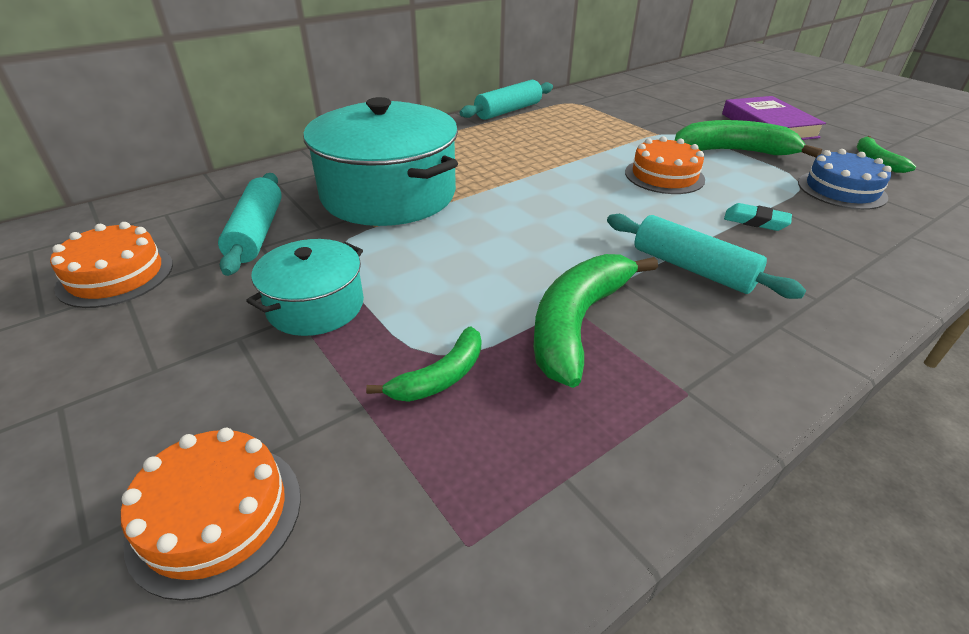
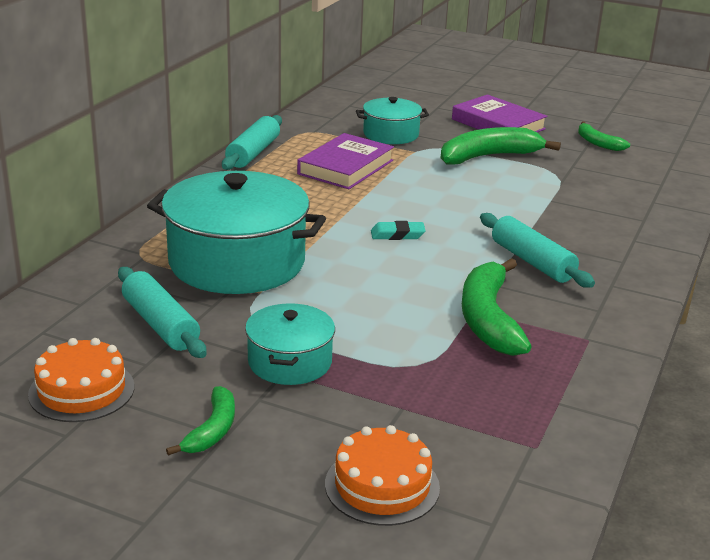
camera: 30 degrees left, 10 degrees down
(440, 377) = (433, 377): green banana -> green banana (212, 430)
(577, 135) = (345, 167): none -> purple book
(648, 117) = (391, 134): none -> turquoise pot
(664, 176) = (453, 191): orange cake -> none
(692, 268) = (532, 262): turquoise rolling pin -> turquoise rolling pin turned 45 degrees clockwise
(755, 221) = (548, 215): turquoise eraser -> turquoise eraser (397, 235)
(841, 190) = (589, 174): blue cake -> none

